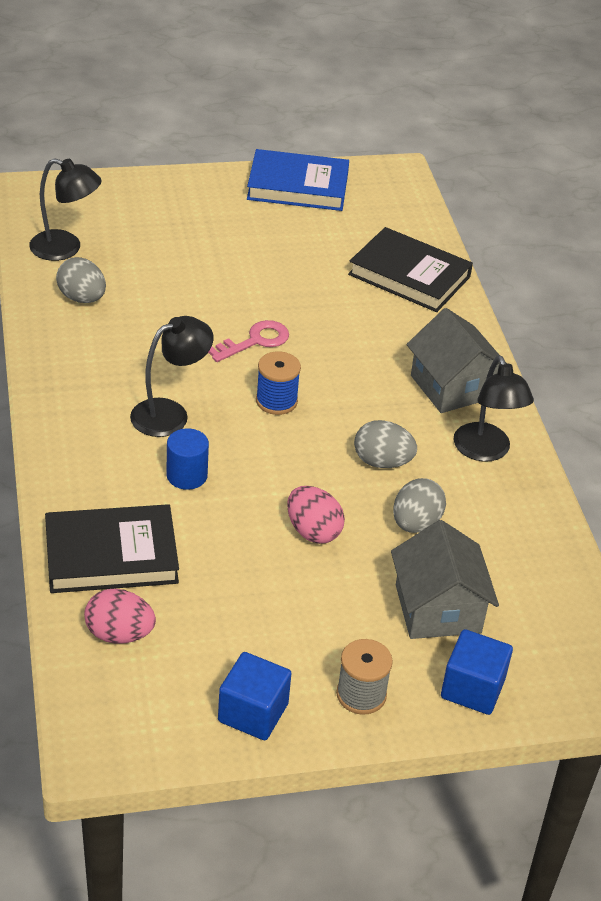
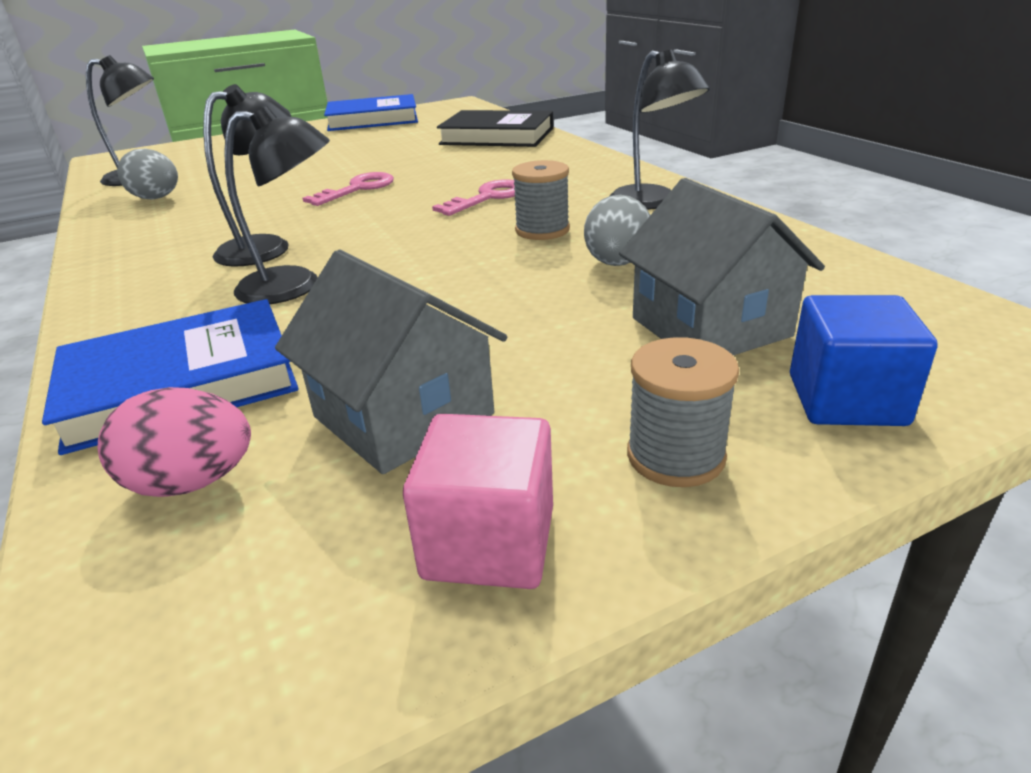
camera: 10 degrees left, 10 degrees down
(111, 555) = (181, 383): black book -> blue book
(187, 475) = (295, 286): blue cylinder -> black lamp
(253, 713) = (489, 542): blue cube -> pink cube
(276, 401) = (395, 216): blue spool -> none
(313, 531) = (487, 296): pink egg -> none
(358, 396) = (487, 198): none -> pink key
(382, 462) = (542, 230): grey egg -> grey spool
(452, 387) = (583, 176): grey house -> grey house (403, 415)

